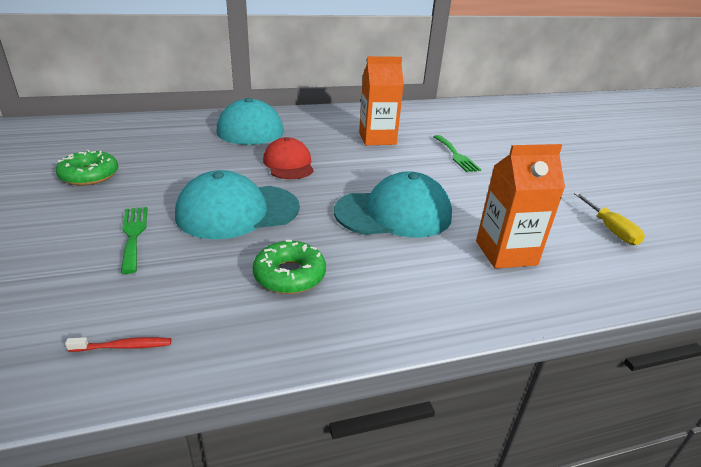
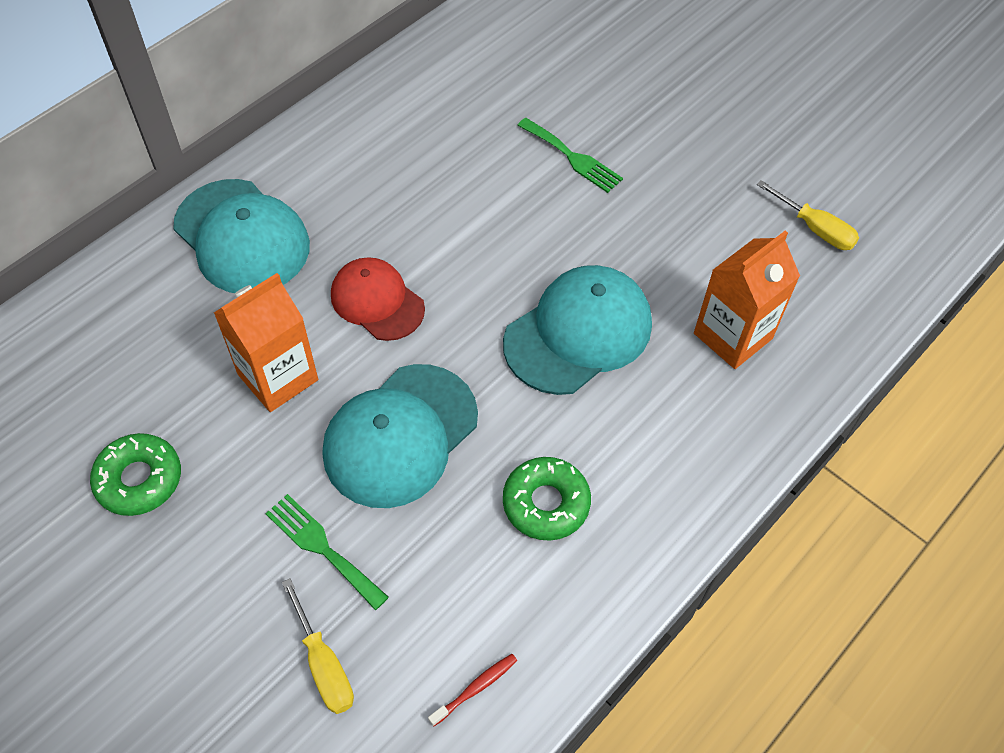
camera: 30 degrees left, 25 degrees up
(57, 284) = (323, 664): none -> yellow screwdriver
(377, 138) = (445, 170): orange carton -> orange carton (278, 377)

